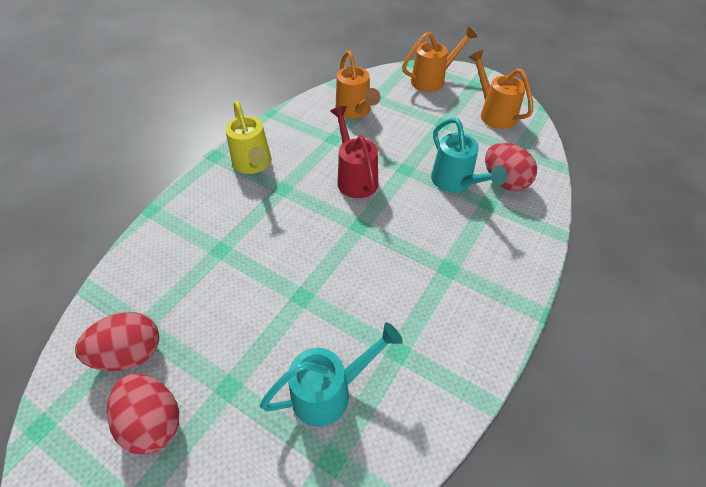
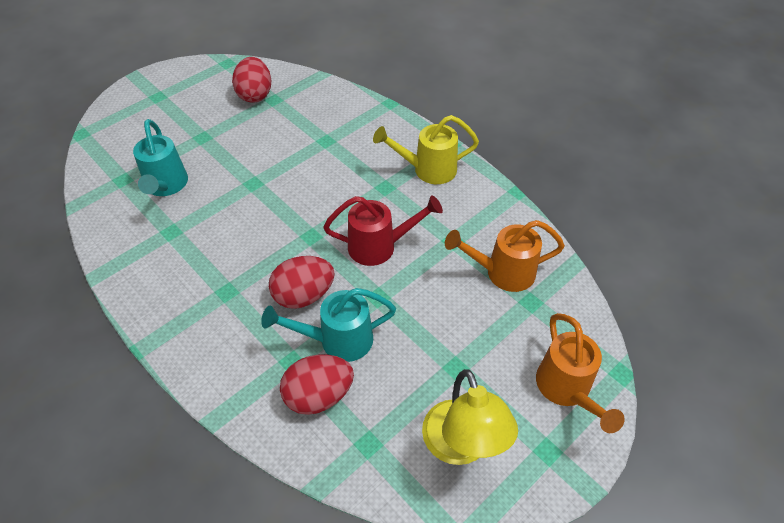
camera: 105 degrees right, 0 degrees up
(153, 422) = (201, 105): red egg -> red egg (304, 295)
(494, 114) = (461, 446): orange watering can -> yellow lamp

